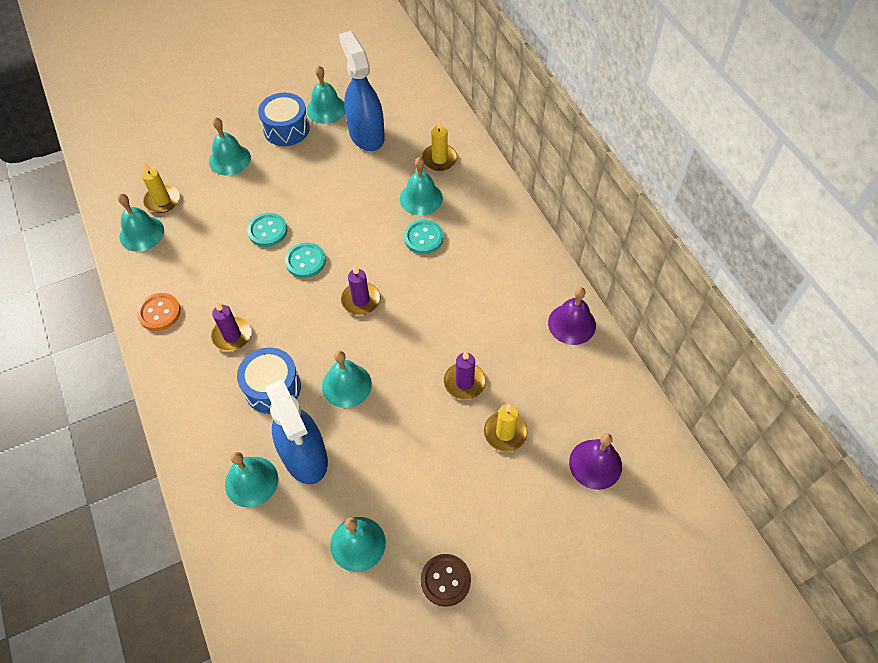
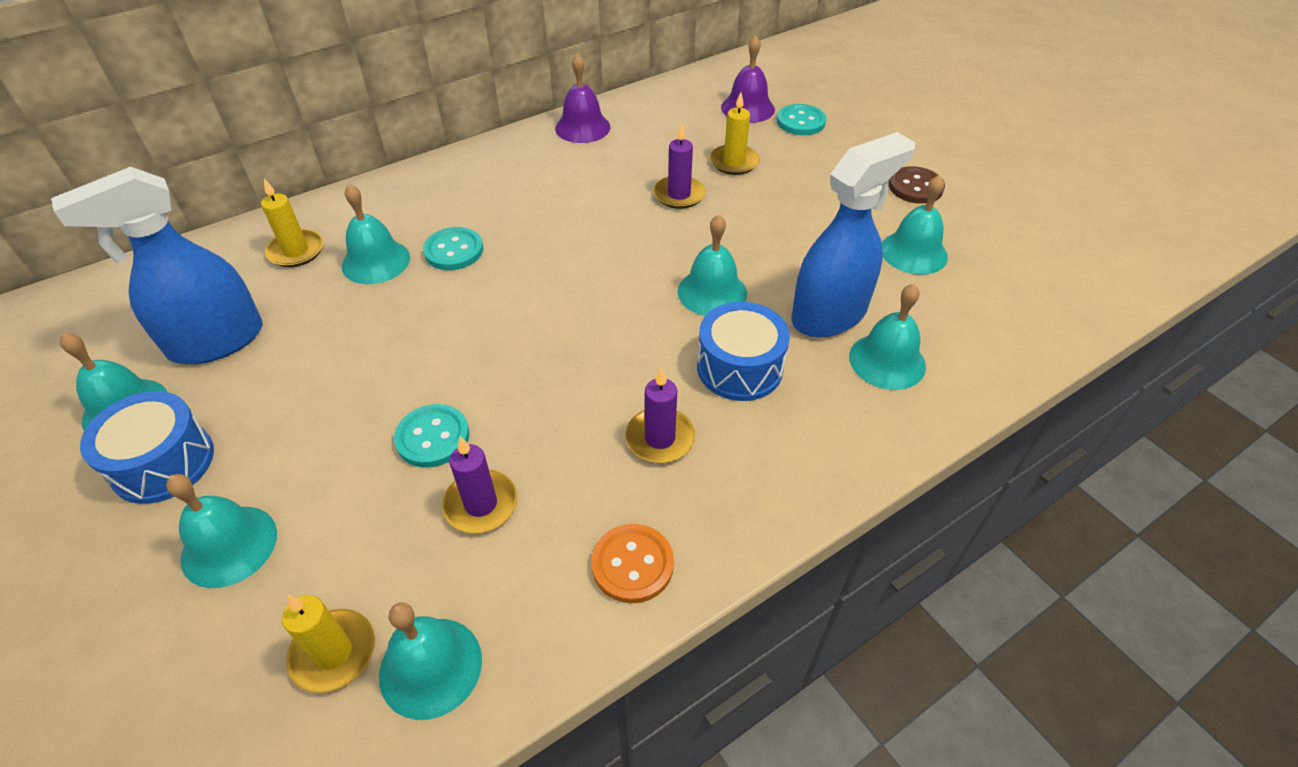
camera: 100 degrees left, 10 degrees down
(305, 261) = (500, 373): turquoise button -> turquoise button (800, 122)
(361, 300) = (570, 298): purple candle -> purple candle (481, 504)

